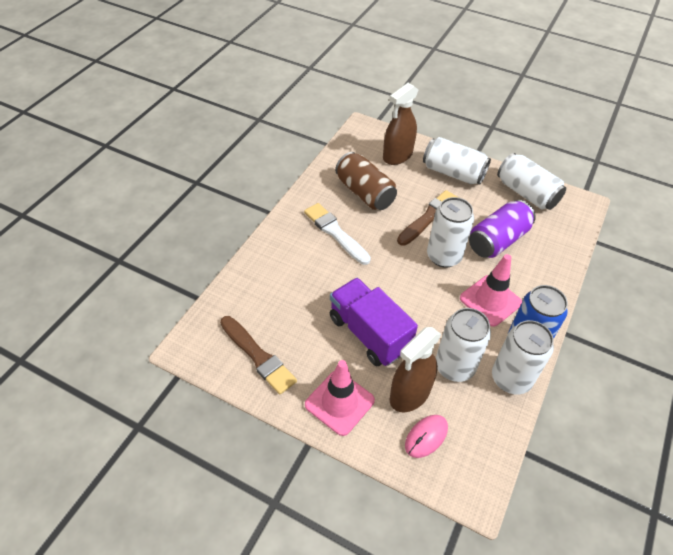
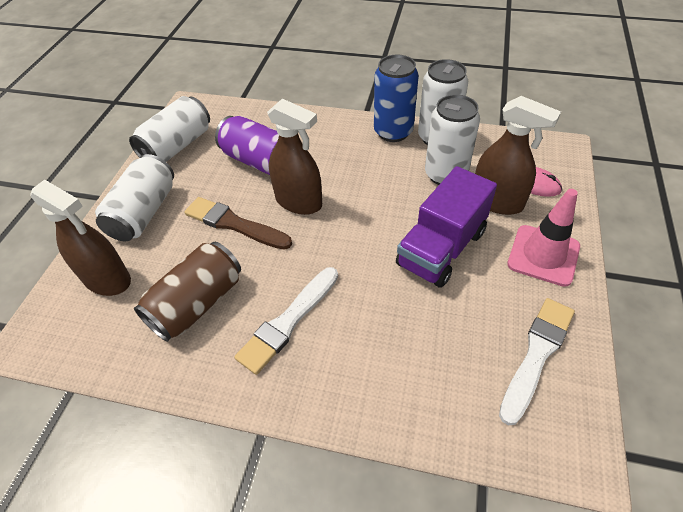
camera: 100 degrees left, 0 degrees up
(258, 356) = (536, 355): brown brush -> white brush
(444, 256) = (299, 202): white can -> brown spray bottle
(490, 300) = (350, 159): pink traffic cone -> none

